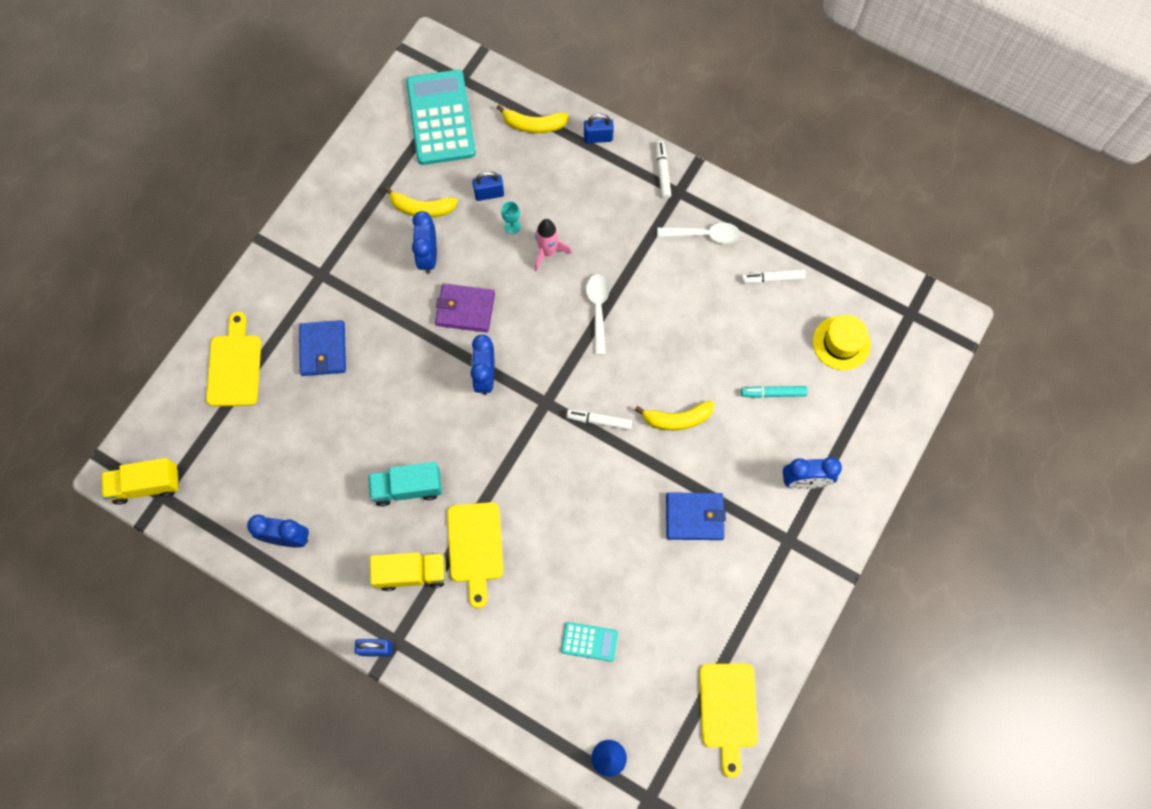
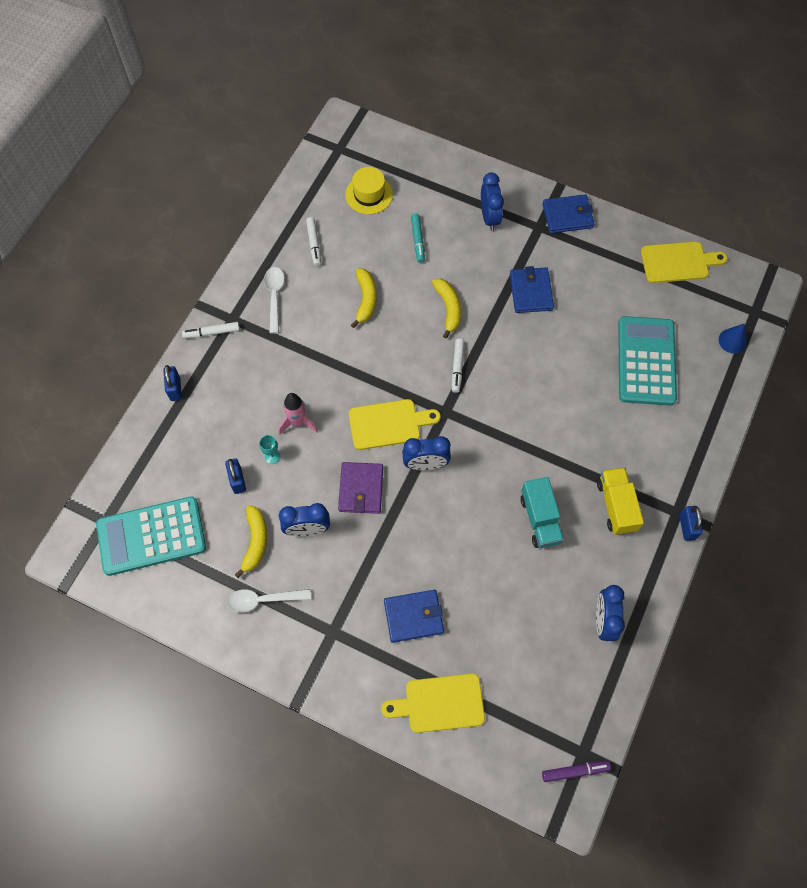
camera: 95 degrees left, 5 degrees down
(146, 485) = (575, 771): yellow truck -> purple marker
(475, 547) = (584, 456): yellow cutting board -> yellow cutting board (388, 424)
(533, 125) = (160, 447): yellow banana -> yellow banana (365, 300)
(589, 641) = (646, 361): turquoise calculator -> turquoise calculator, size x2.14
(598, 310) = (353, 376): white spoon -> white spoon (263, 600)
(804, 578) = (567, 216): none -> blue wallet

